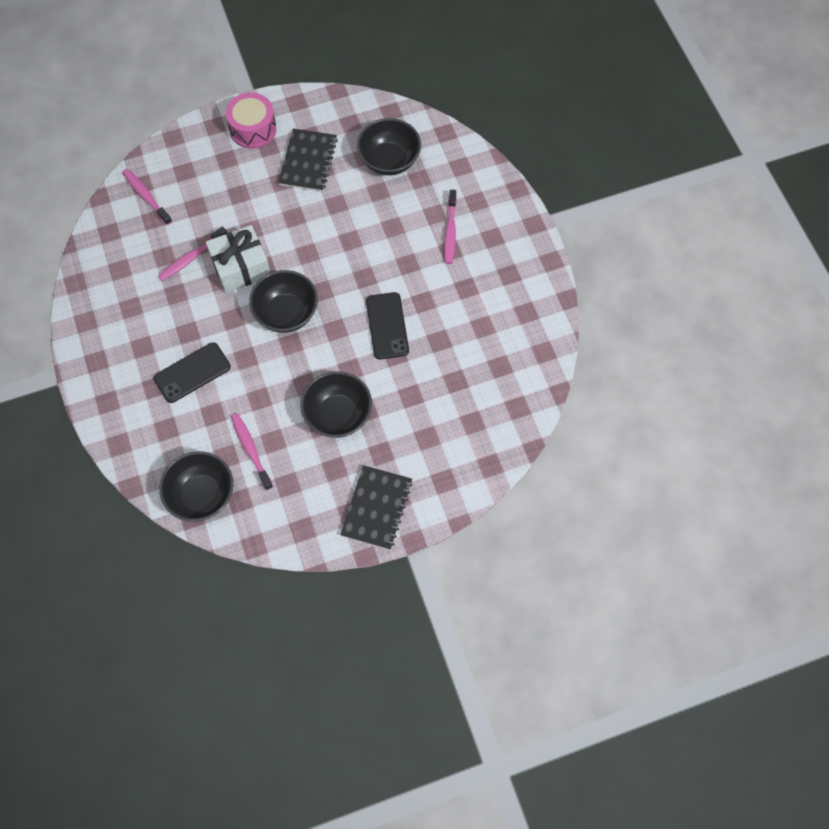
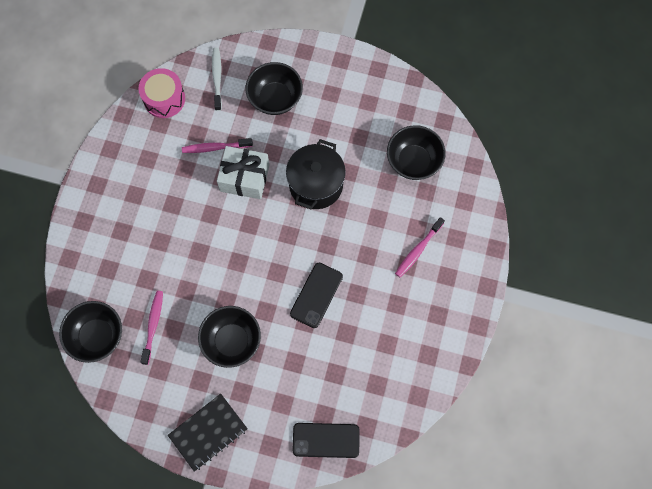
camera: 35 degrees right, 5 degrees up
(146, 196) = (217, 78): pink toothbrush -> white toothbrush
(192, 373) = (154, 238): black phone -> black phone (326, 440)
(253, 129) = (330, 71): pink drum -> pink drum (164, 99)
(286, 313) = (251, 236): black bowl -> black bowl (275, 98)
(308, 161) = (352, 124): black notebook -> none
(314, 233) = (316, 184): none -> black pot

